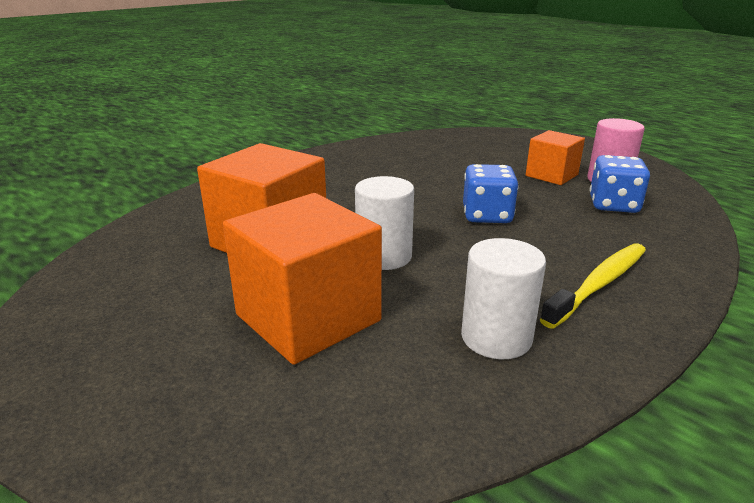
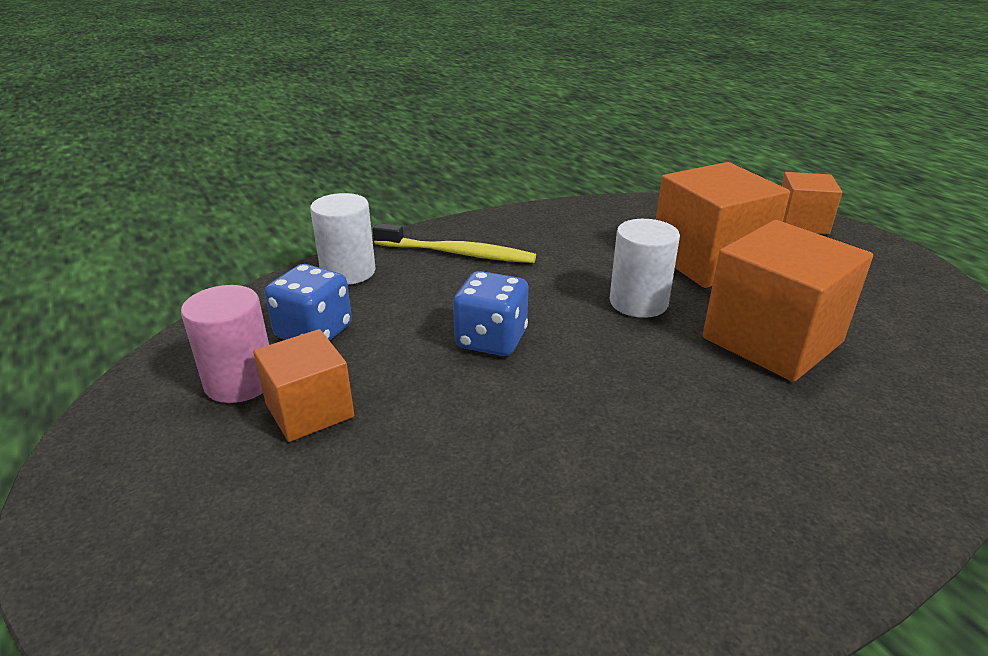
camera: 165 degrees left, 5 degrees up
(127, 430) = (801, 223): none -> orange cube
(496, 338) = (571, 233): white cylinder -> white cylinder (348, 272)
(599, 284) = (457, 253): yellow toothbrush -> yellow toothbrush turned 135 degrees counterclockwise

